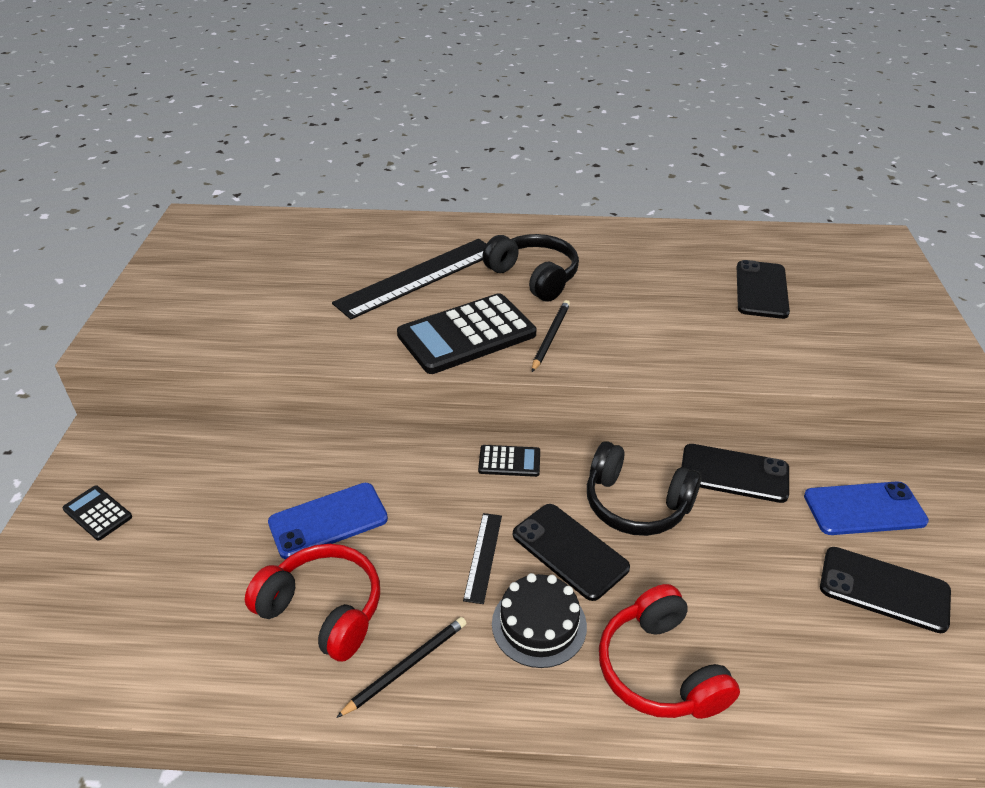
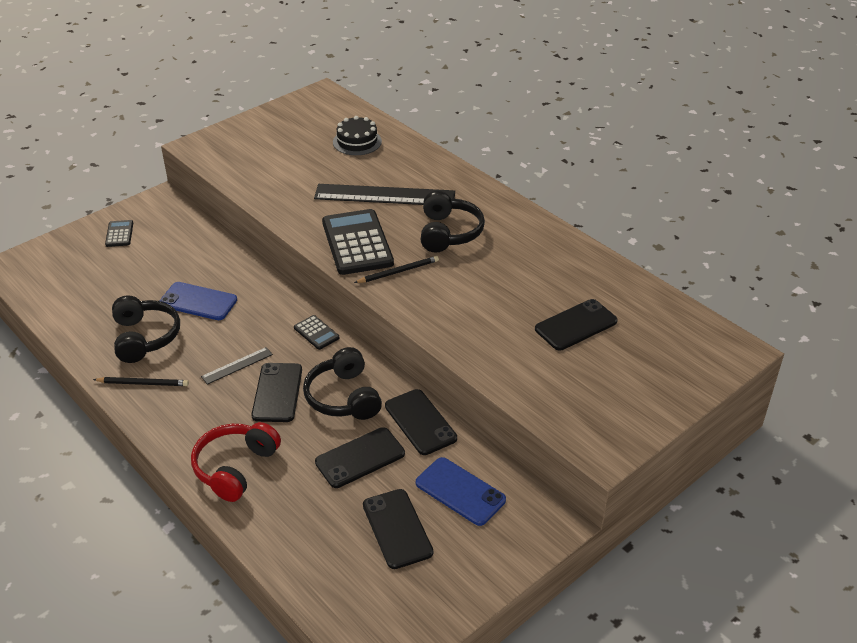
camera: 45 degrees right, 0 degrees up
(323, 610) = (145, 337): red headphones -> black headphones
(466, 335) = (357, 243): black calculator -> black calculator turned 60 degrees clockwise
(539, 624) = (216, 410): black cake -> black cake (357, 142)
(746, 550) = (360, 458): none -> black phone

